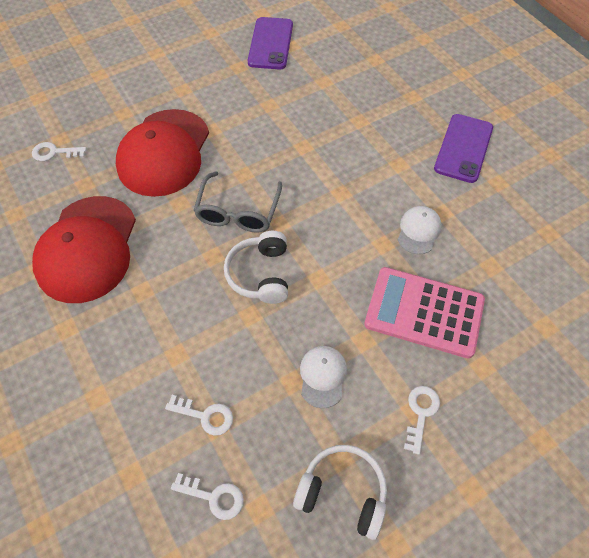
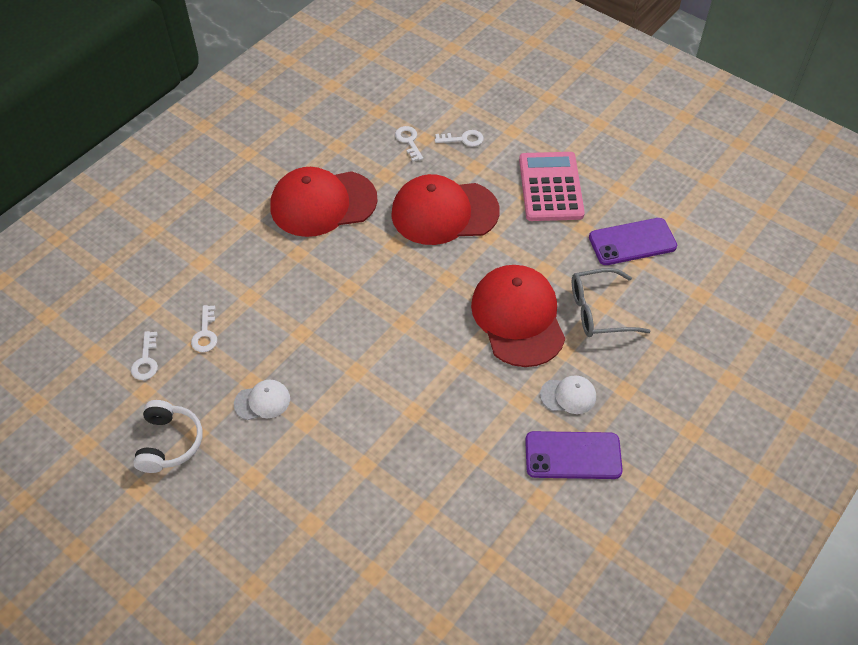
camera: 70 degrees right, 5 degrees down
(238, 212) = (403, 289): grey glasses -> grey glasses (599, 311)
(260, 274) = (344, 327): white headphones -> none
(312, 138) = (518, 317): none -> red cap
(418, 231) = (442, 438): white cap -> white cap (568, 396)
(421, 413) = (251, 483): white key -> white key (463, 139)
(424, 312) = (351, 463): pink calculator -> pink calculator (550, 187)

